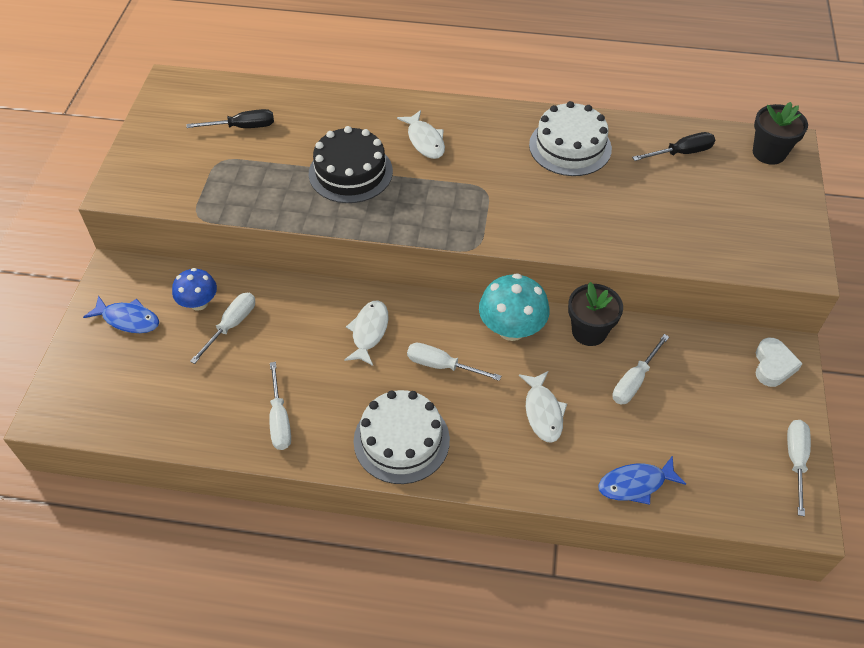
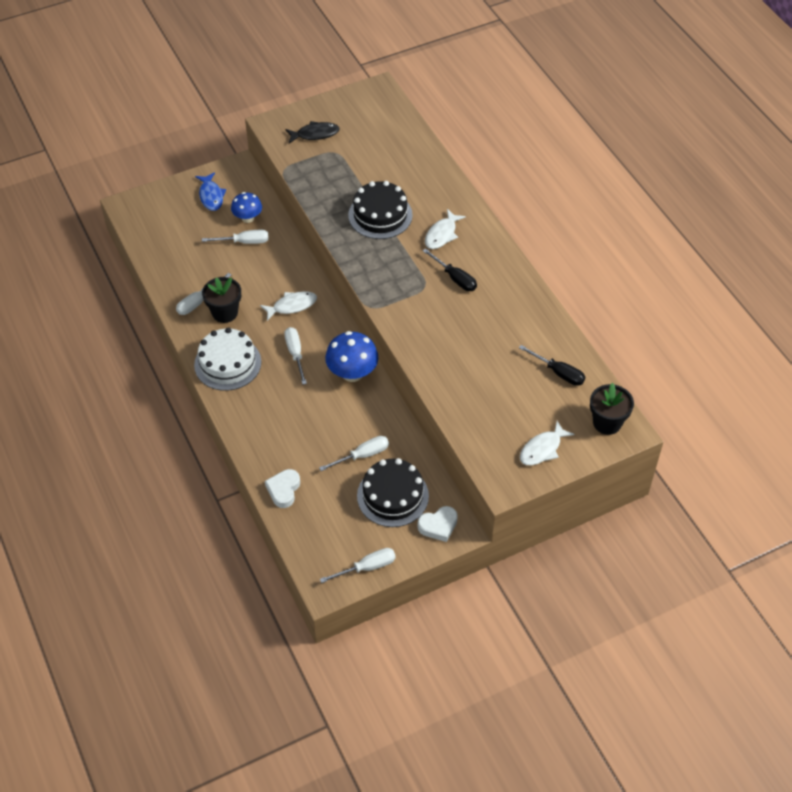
camera: 55 degrees right, 0 degrees up
(175, 163) = (315, 134): none -> black fish
(243, 127) = (372, 144): black screwdriver -> black screwdriver (455, 278)
(511, 329) = (352, 373): turquoise mushroom -> blue mushroom
(543, 412) = (300, 420): white fish -> white fish (542, 449)
(570, 147) = (507, 310): white cake -> none
(589, 331) = (384, 413): black flower pot -> black flower pot (225, 313)
(634, 381) = (362, 455): white screwdriver -> white screwdriver turned 150 degrees clockwise
(635, 484) = (283, 490): blue fish -> white heart
(708, 384) = (392, 496): none -> black cake

